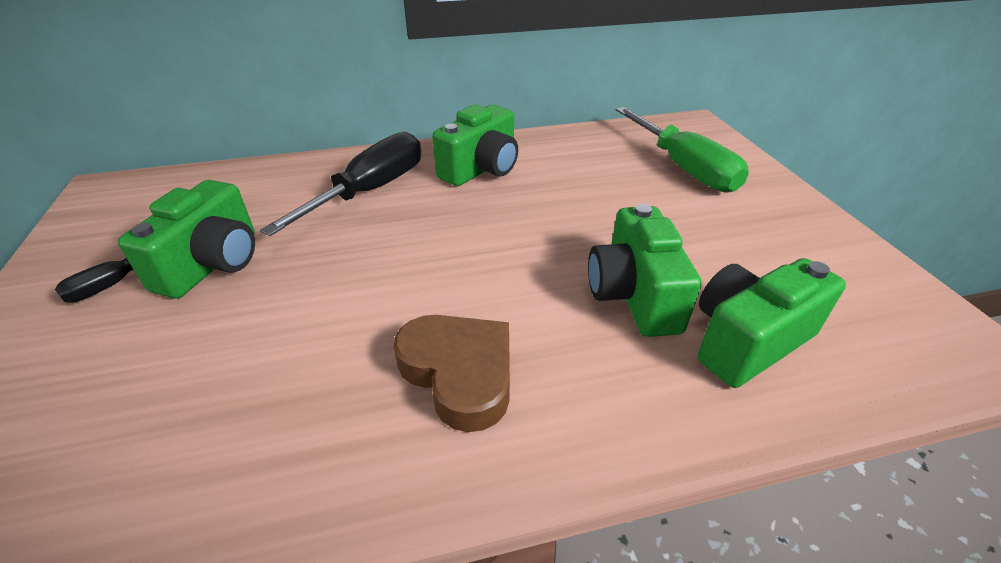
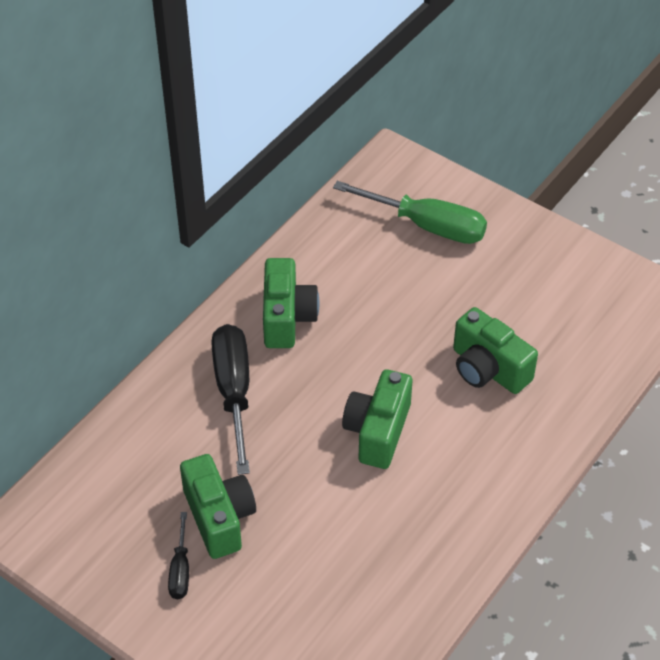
camera: 40 degrees left, 10 degrees up
(459, 373) = (448, 477): brown heart -> none
(747, 341) = (564, 362): green camera -> green camera (378, 431)

